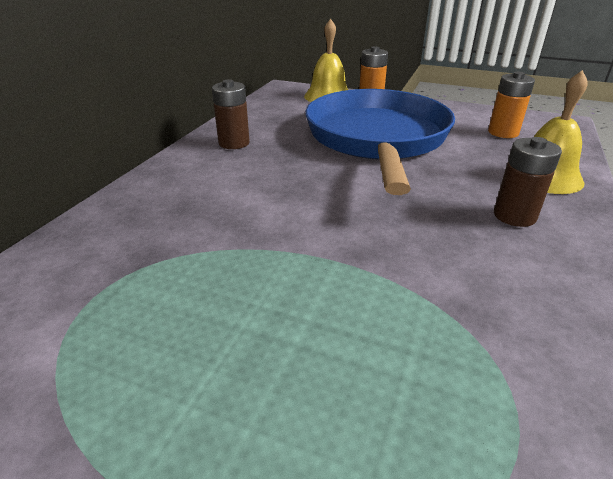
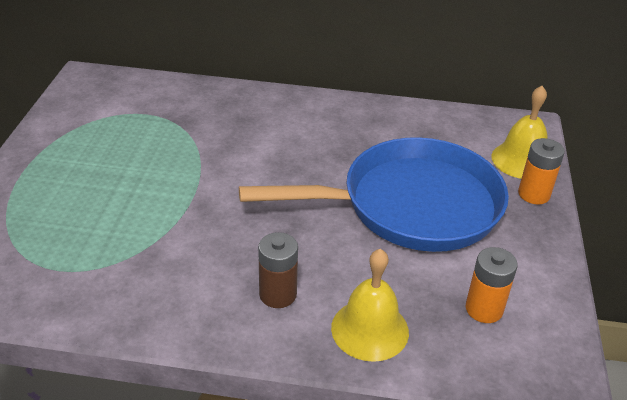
camera: 75 degrees right, 5 degrees up
(234, 143) = (358, 120): brown battery -> none

